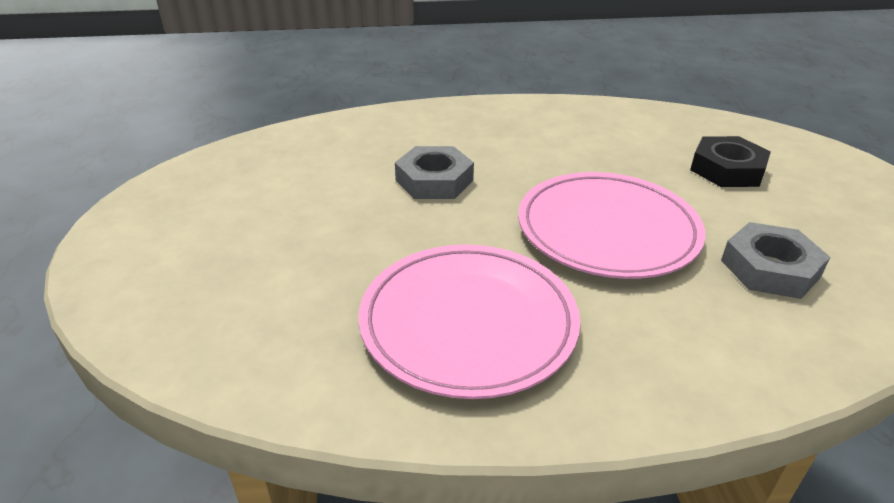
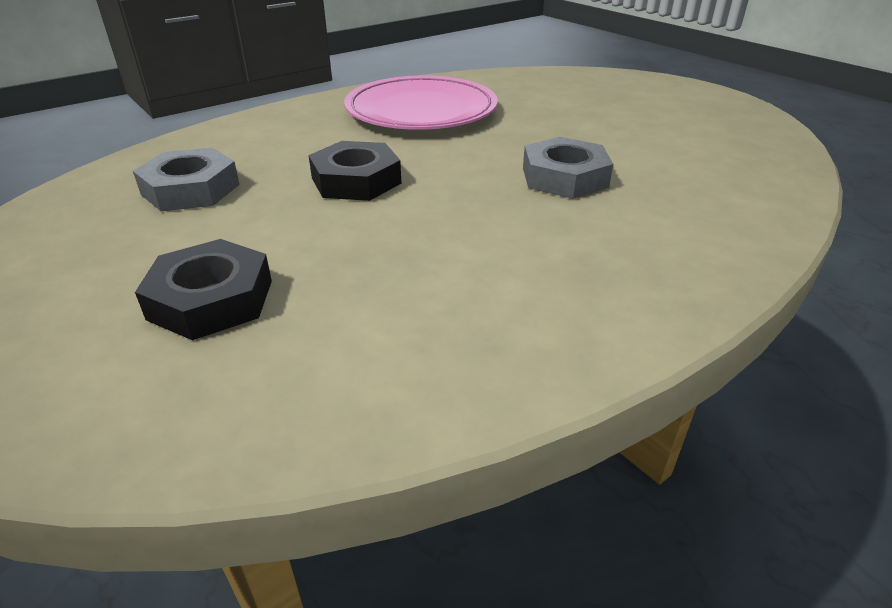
camera: 150 degrees right, 0 degrees up
(607, 230) = (356, 180): pink plate -> black nut

